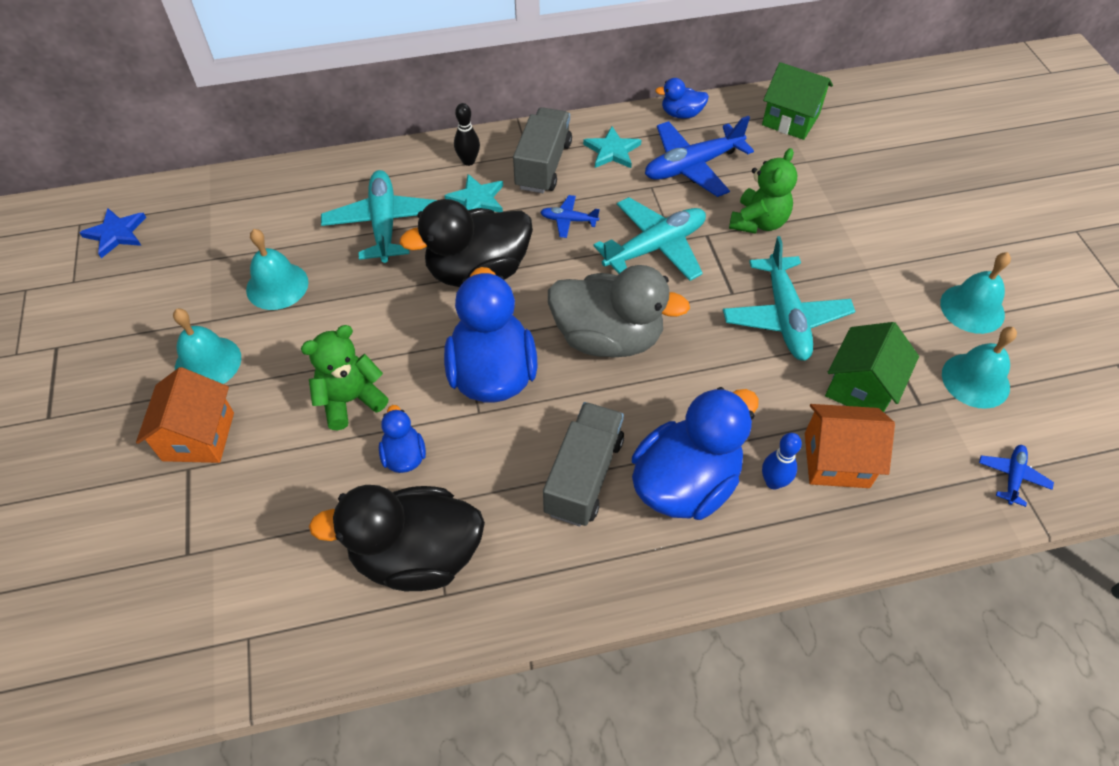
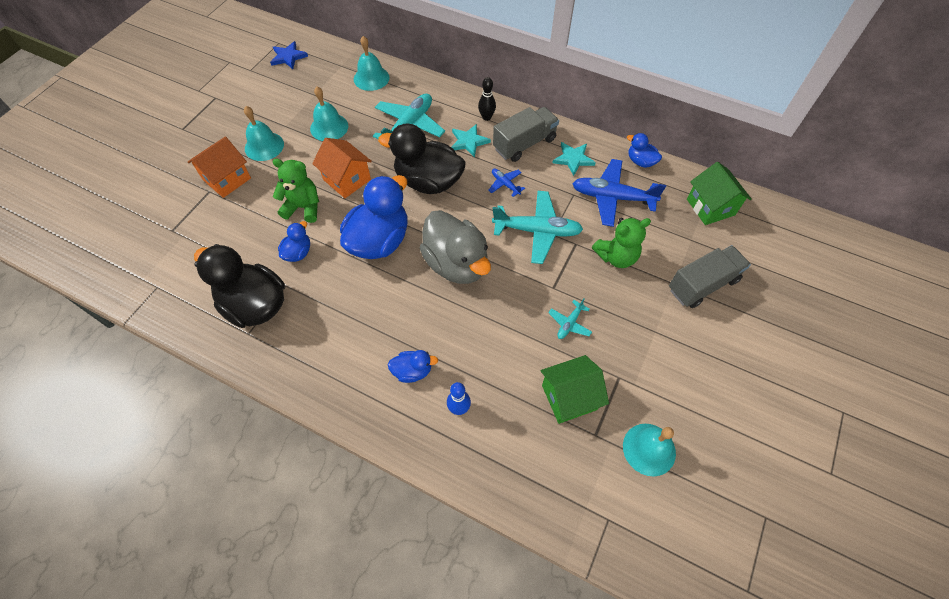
camera: 40 degrees right, 5 degrees up
(584, 476) = (367, 327): grey truck -> grey truck (702, 284)
(685, 483) = (412, 371): blue duck -> blue duck, size x0.48
(785, 317) = (569, 323): turquoise plane -> turquoise plane, size x0.49
(836, 460) = (507, 425): orange house -> orange house (347, 180)
(972, 308) = (699, 405): turquoise bell -> turquoise bell (371, 78)
(1012, 477) = (605, 522): blue plane -> none

